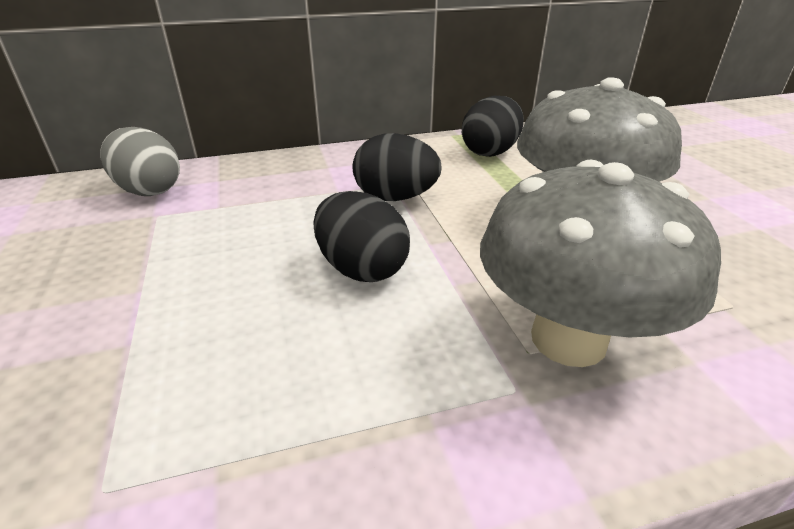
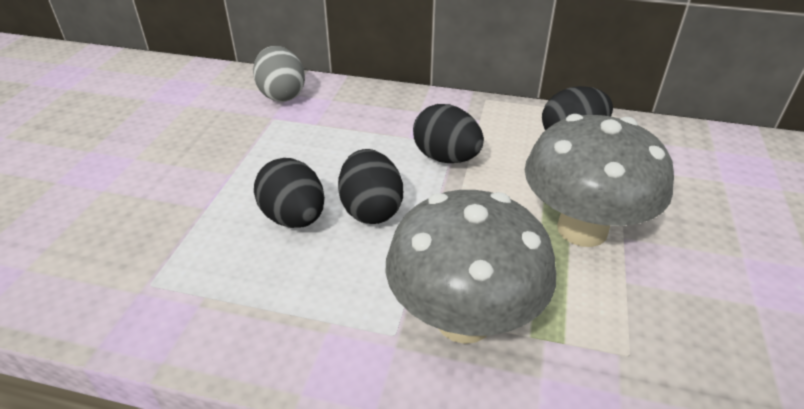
camera: 30 degrees right, 5 degrees up
(273, 310) = (294, 218): none -> black egg

